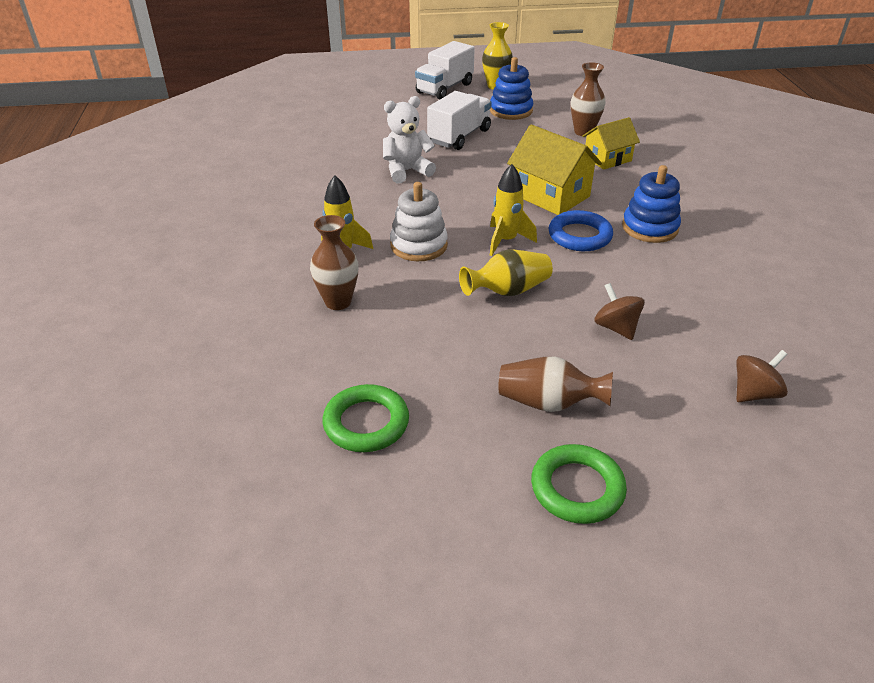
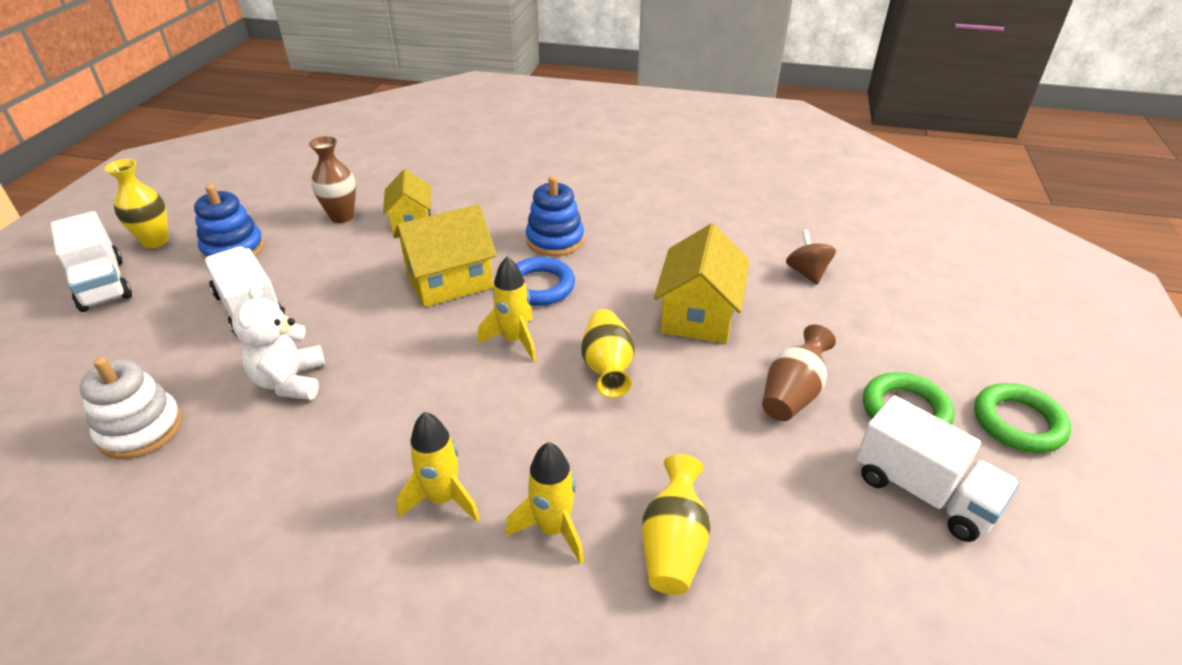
camera: 70 degrees left, 0 degrees up
(338, 302) = (553, 529): brown vase -> yellow rocket
(347, 358) = (673, 545): none -> yellow vase
(366, 423) = (793, 552): green ring -> green ring (1018, 423)
(419, 245) = (475, 416): white stacking toy -> white stacking toy (140, 429)
(471, 505) = (923, 492): none -> white truck
(616, 328) = (698, 314): brown spinning top -> yellow house

